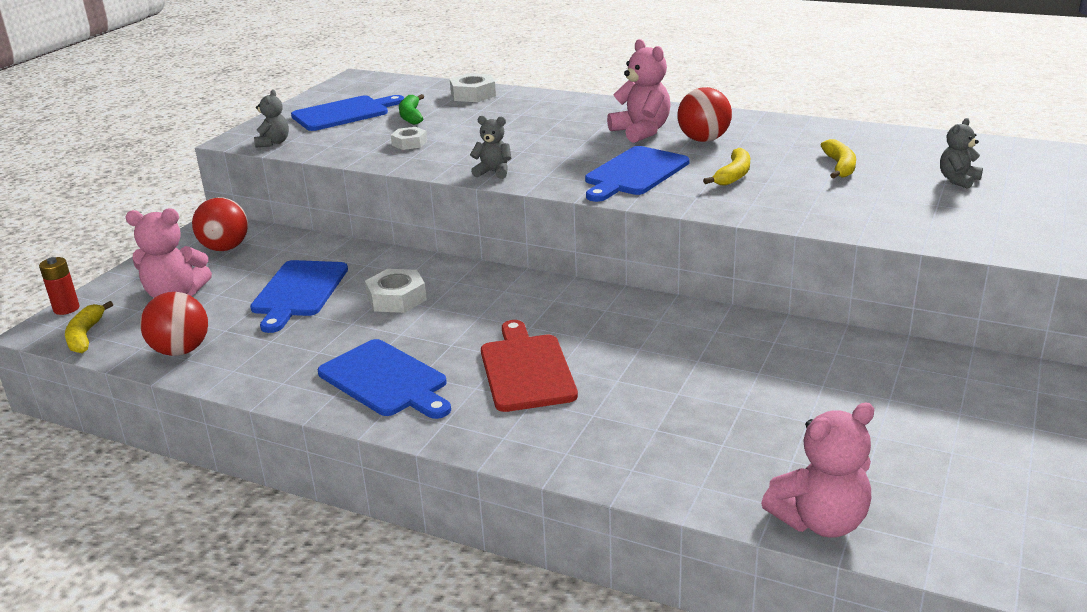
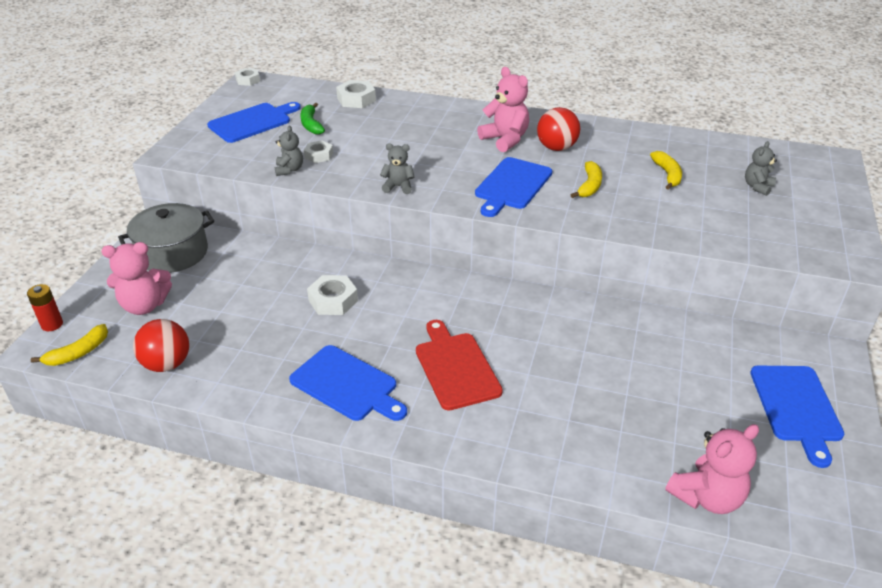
camera: 10 degrees left, 10 degrees up
(85, 336) = (78, 353): yellow banana -> yellow banana turned 120 degrees counterclockwise
(225, 248) = (173, 253): red ball -> grey pot
(273, 143) = (201, 157): grey teddy bear -> grey teddy bear (289, 170)
(298, 292) = (249, 297): blue cutting board -> blue cutting board (796, 407)
(353, 77) = (248, 80): none -> white nut

